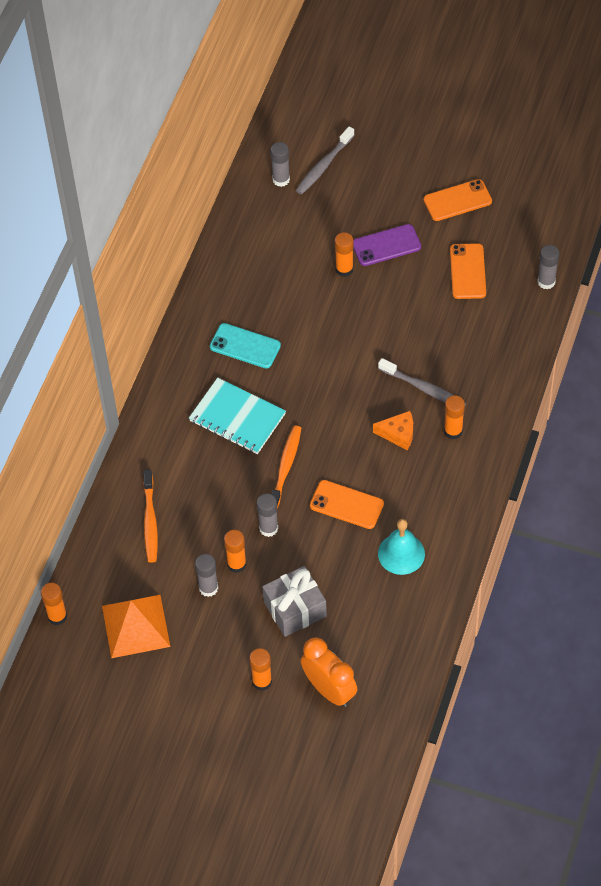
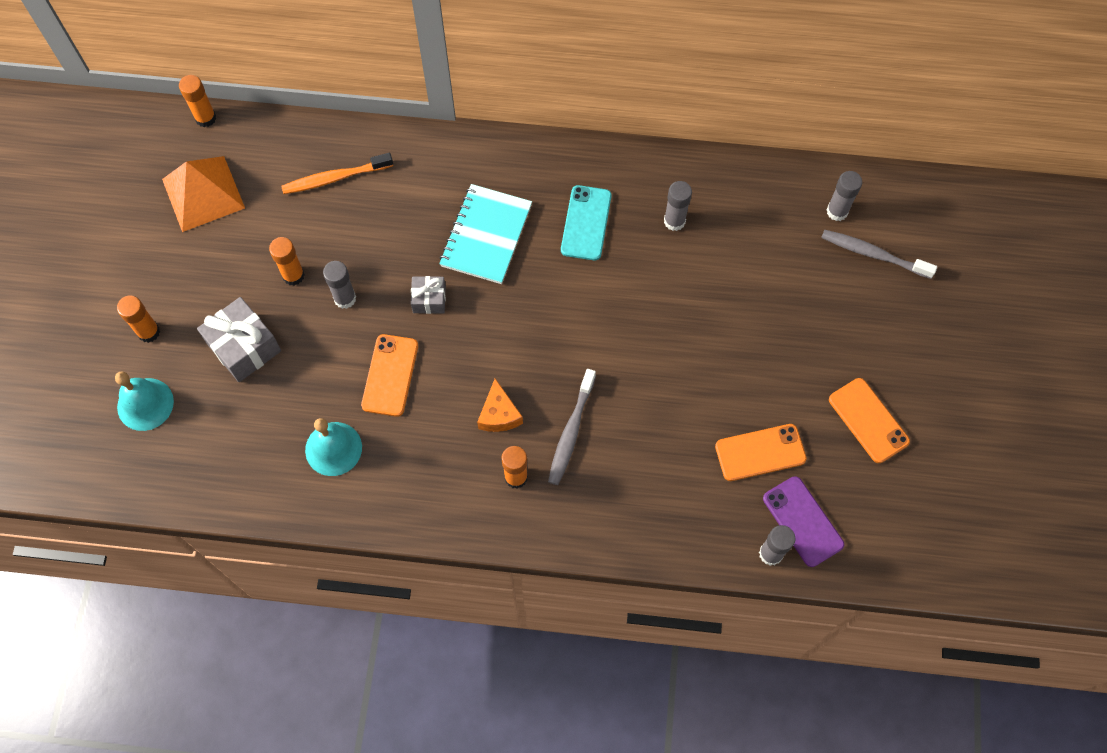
camera: 75 degrees right, 10 degrees up
(208, 588) = (259, 253): grey glue stick -> grey glue stick (674, 221)
(285, 467) = (429, 299): orange toothbrush -> grey gift
(329, 690) = (145, 404): orange clock -> turquoise bell
(344, 269) = (724, 308): orange glue stick -> none
(386, 245) = (773, 349): purple phone -> purple phone (803, 521)

